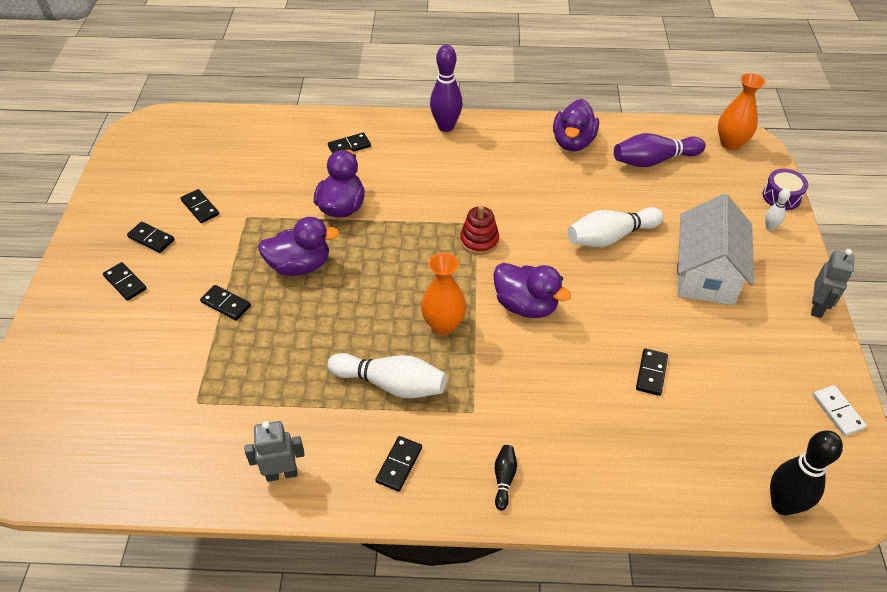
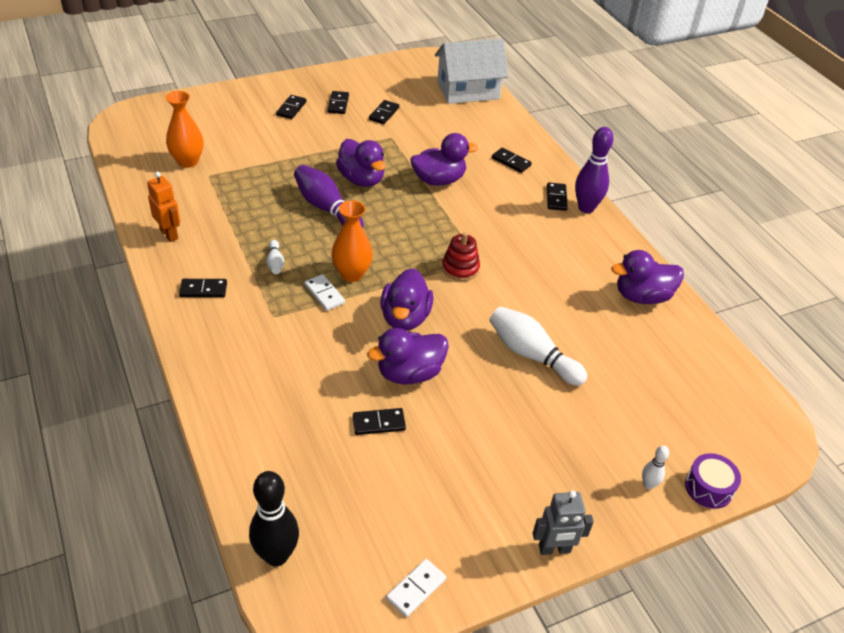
camera: 60 degrees right, 5 degrees down
(226, 304) = (301, 158): black domino -> black domino (556, 198)
(281, 473) = (169, 234): grey robot -> orange robot
(391, 384) = (275, 263): white bowling pin -> white bowling pin, size x0.49
(461, 357) = (324, 294): none -> white domino
(504, 479) = (217, 352): black bowling pin -> none
(598, 328) = (409, 373): none -> purple duck
(654, 160) = (670, 364): purple bowling pin -> purple bowling pin (326, 208)
(706, 273) = (536, 440): white house -> white house (468, 91)
(730, 143) = (758, 424): orange vase -> orange vase (188, 161)

